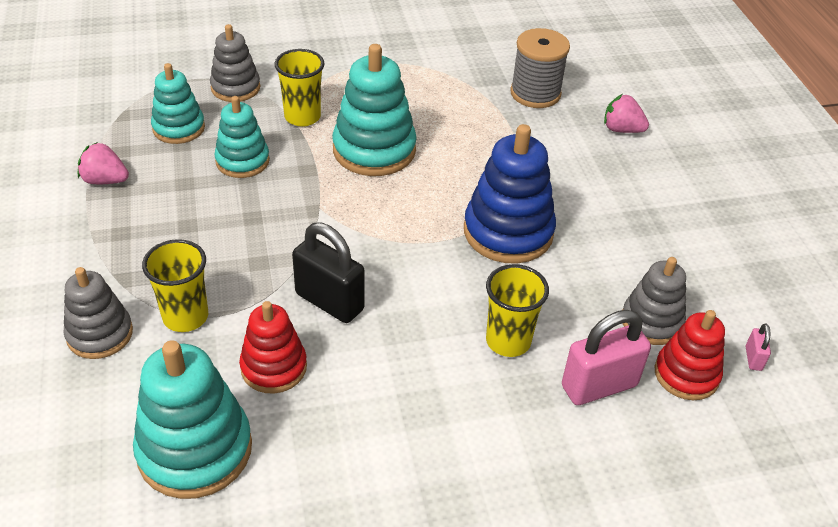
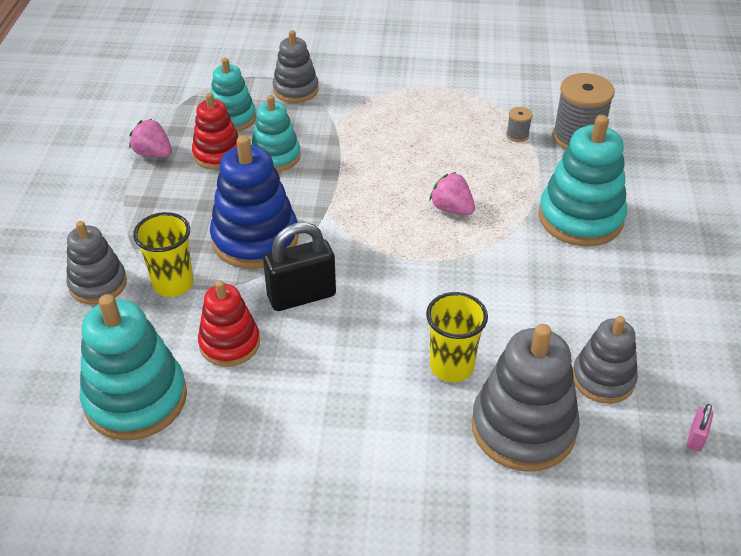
camera: 20 degrees right, 0 degrees up
(302, 117) = (345, 125): yellow cup -> none
(329, 301) = (301, 296): black padlock -> black padlock turned 75 degrees counterclockwise
(374, 150) = (398, 166): turquoise stacking toy -> turquoise stacking toy (580, 218)
(478, 100) = (517, 135): none -> grey spool
(508, 232) = (494, 265): blue stacking toy -> blue stacking toy (255, 239)
(599, 386) = (523, 428): pink padlock -> grey stacking toy
(621, 129) = (652, 187): pink strawberry -> pink strawberry (451, 209)
(686, 374) = (617, 437): red stacking toy -> red stacking toy (218, 154)

